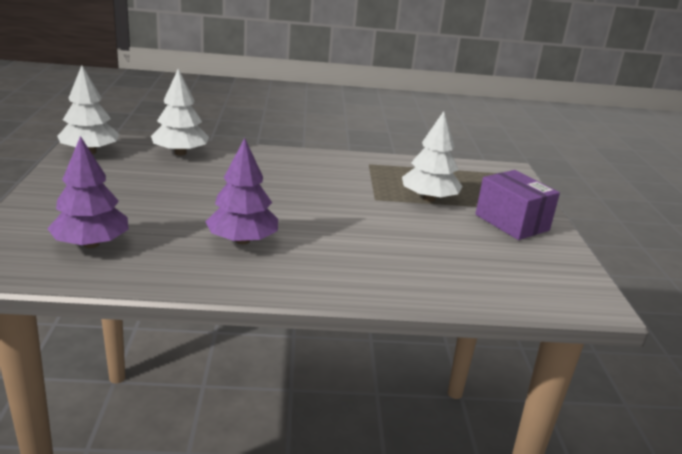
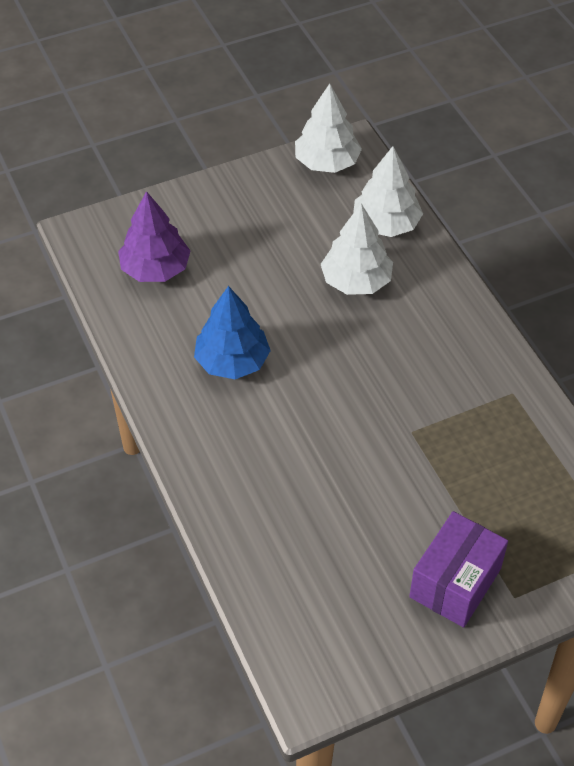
camera: 70 degrees right, 25 degrees up
(242, 240) = (232, 361): purple tree -> blue tree
(429, 199) = (455, 482): white tree -> white tree (356, 281)

